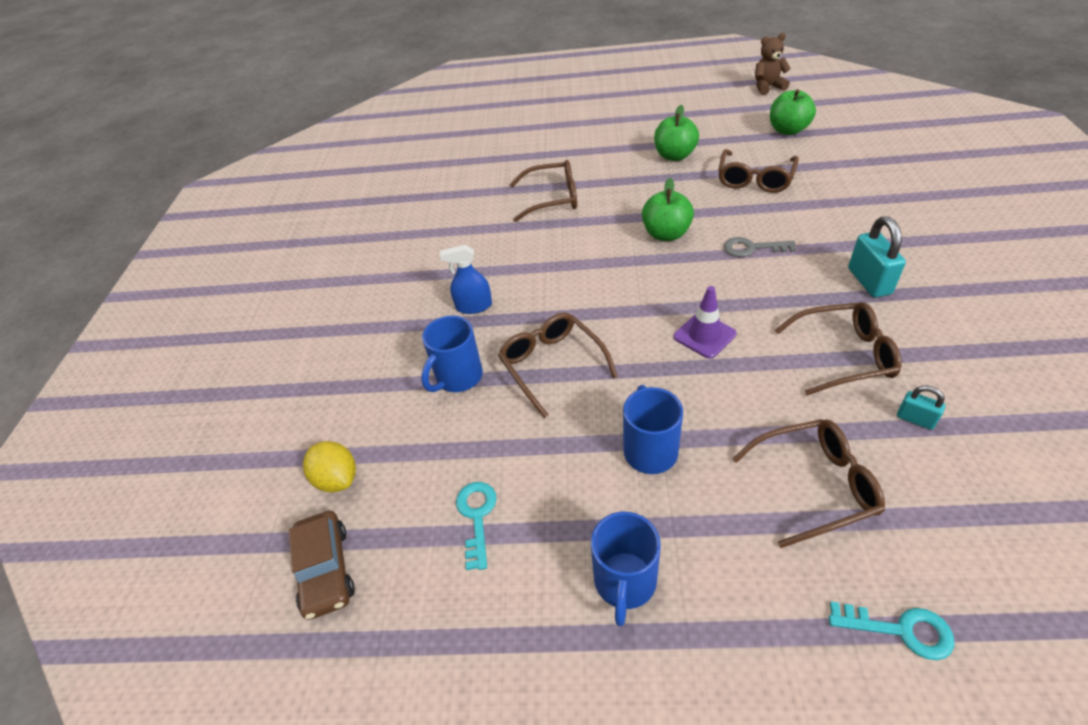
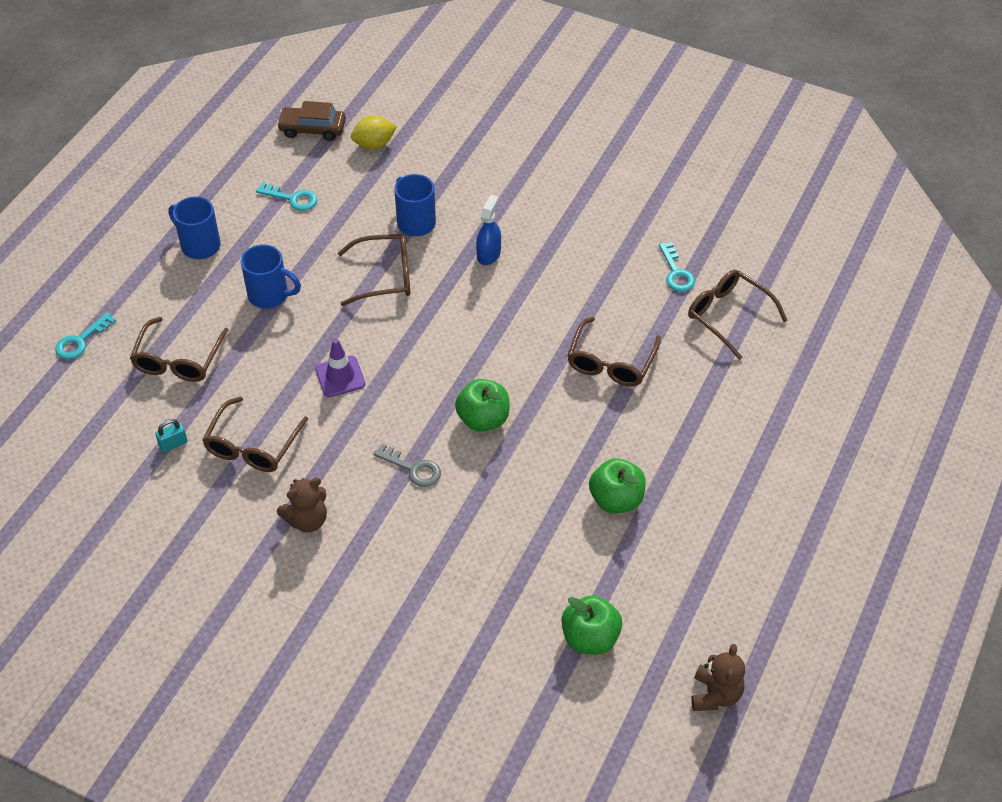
camera: 110 degrees right, 5 degrees up
(434, 201) = (676, 273): none -> turquoise key
(752, 248) = (413, 469): grey key -> grey key turned 90 degrees clockwise
(755, 179) = (517, 541): brown glasses -> brown glasses (729, 316)
(869, 281) = (307, 520): turquoise padlock -> brown teddy bear

